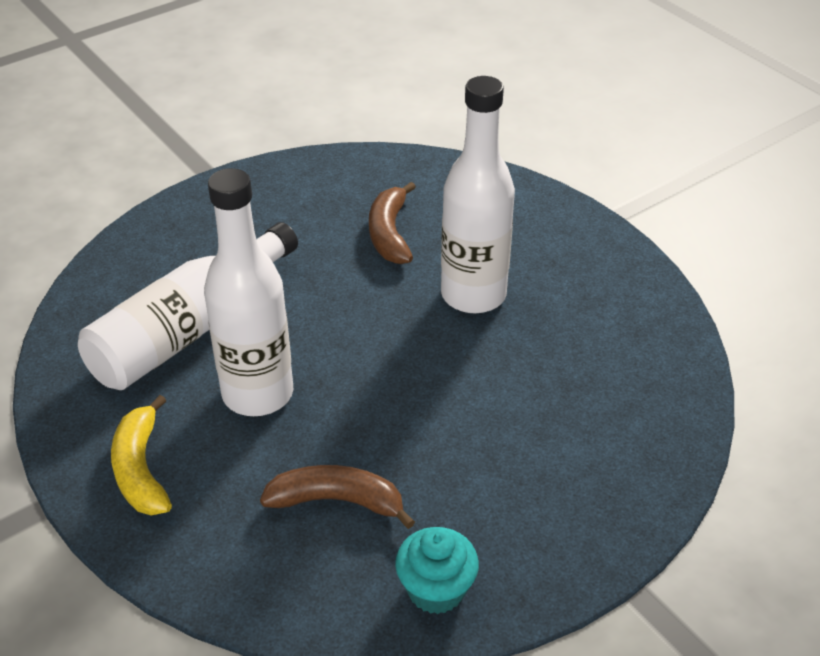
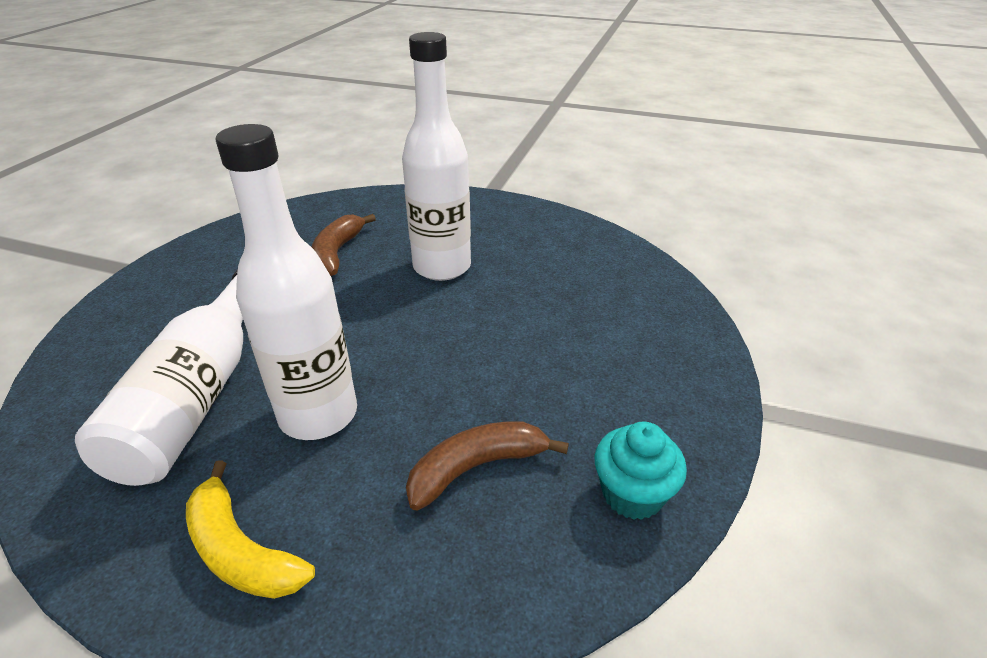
camera: 35 degrees left, 5 degrees down
(389, 233) = (337, 253): brown banana -> brown banana turned 45 degrees clockwise

